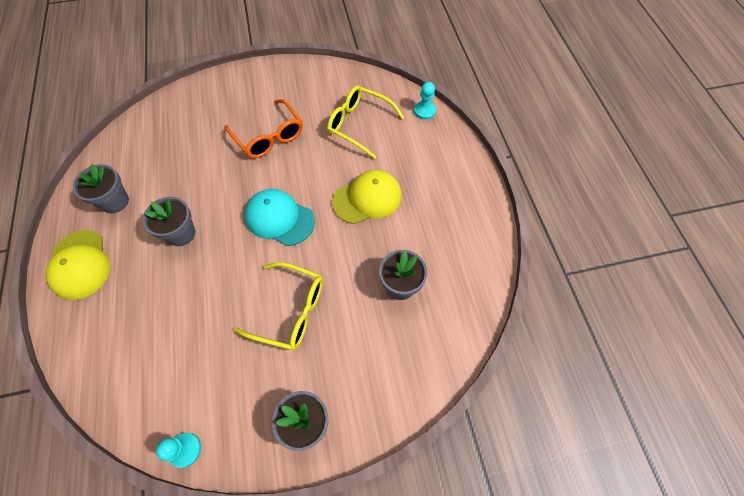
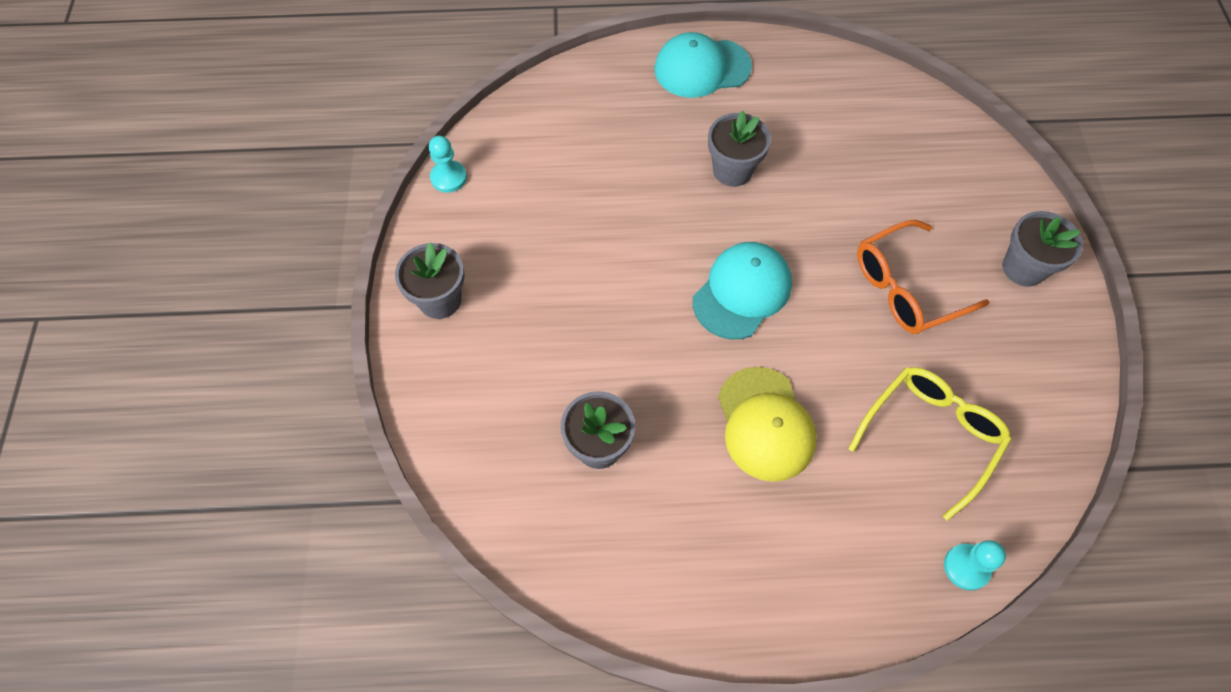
camera: 100 degrees right, 0 degrees up
(80, 264) = (702, 68): yellow cap -> turquoise cap
(115, 201) = (794, 96): grey flower pot -> grey flower pot (1023, 268)
(290, 310) = (590, 294): yellow glasses -> none

